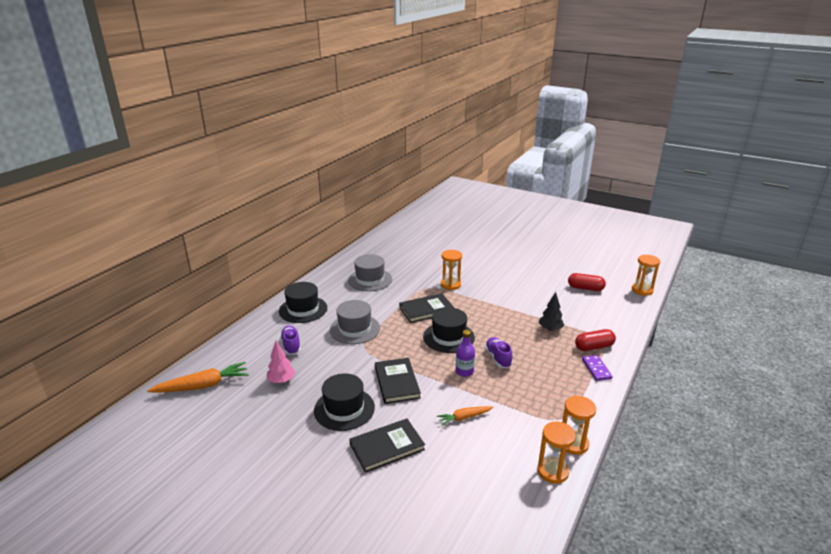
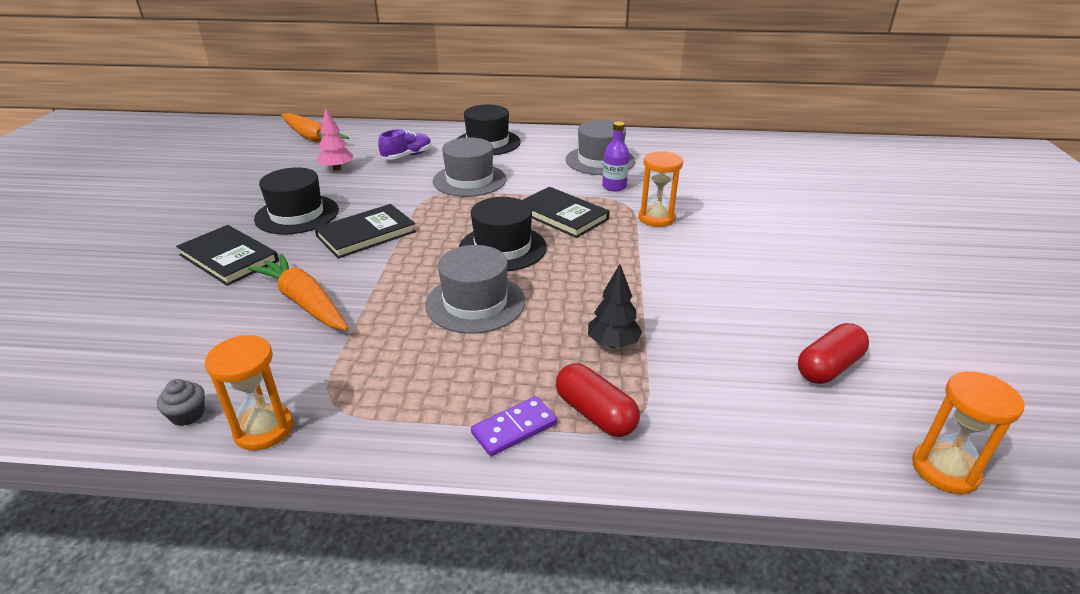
camera: 65 degrees right, 5 degrees up
(464, 372) = (419, 279): purple bottle -> purple bottle (614, 186)
(464, 418) = (304, 302): orange carrot -> orange carrot, size x1.72
(498, 358) = (475, 303): purple shoe -> grey hat
(552, 471) = (188, 415): orange hourglass -> grey cupcake
(585, 288) = (828, 367): red capsule -> red capsule turned 60 degrees clockwise

